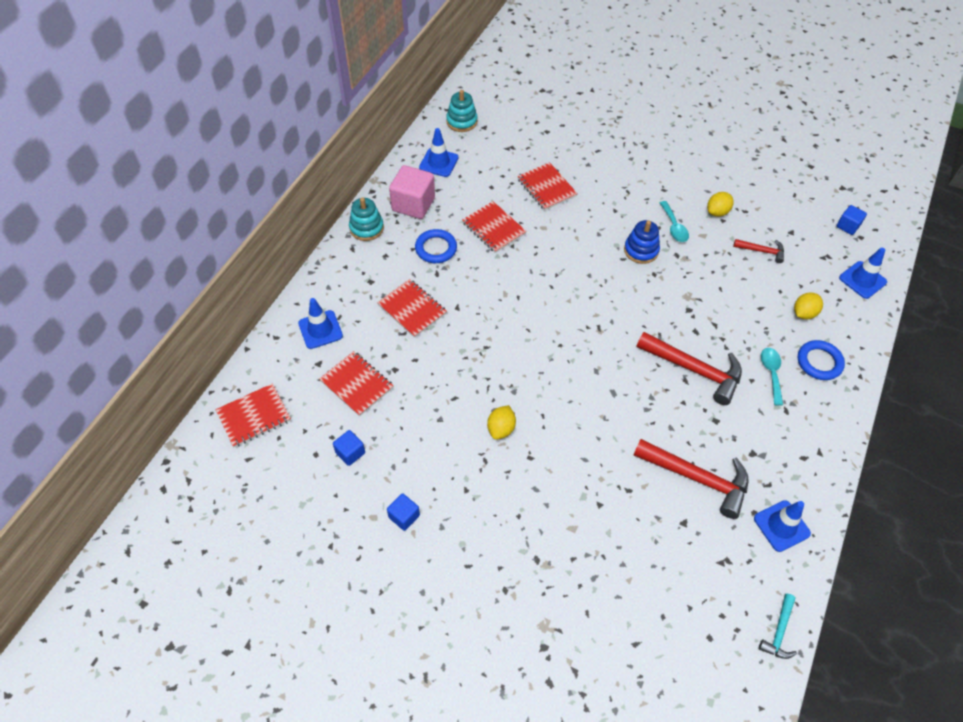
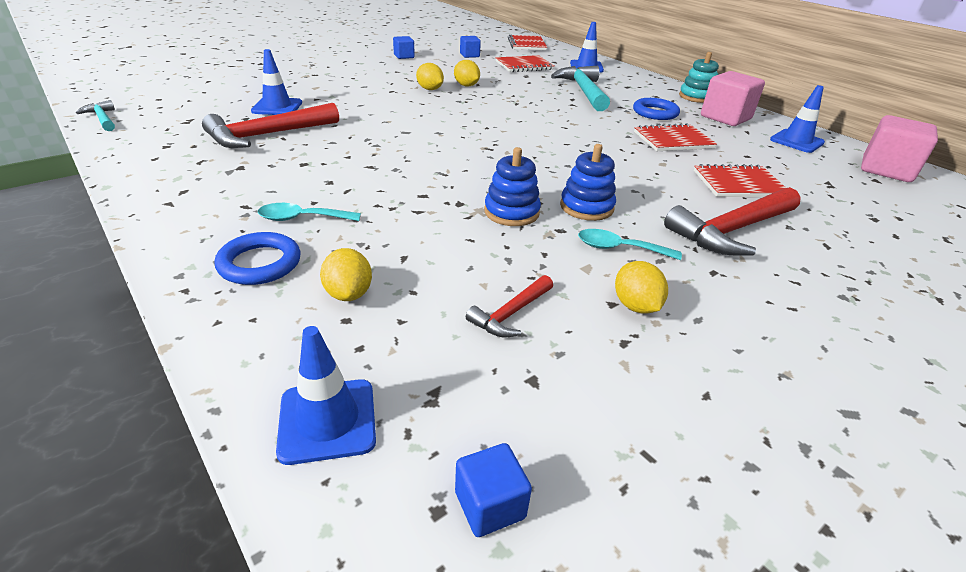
camera: 115 degrees right, 20 degrees down
(412, 309) = (583, 91): red notebook -> turquoise hammer
(462, 121) = (886, 170): turquoise stacking toy -> pink cube
(466, 405) = (466, 85): none -> yellow lemon
(677, 282) = (511, 212): none -> blue stacking toy
(694, 370) = (375, 175): red hammer -> red hammer (732, 230)
(771, 373) = (302, 218): turquoise spoon -> turquoise spoon turned 150 degrees clockwise
(781, 526) = (158, 151): blue traffic cone -> blue traffic cone (277, 107)

